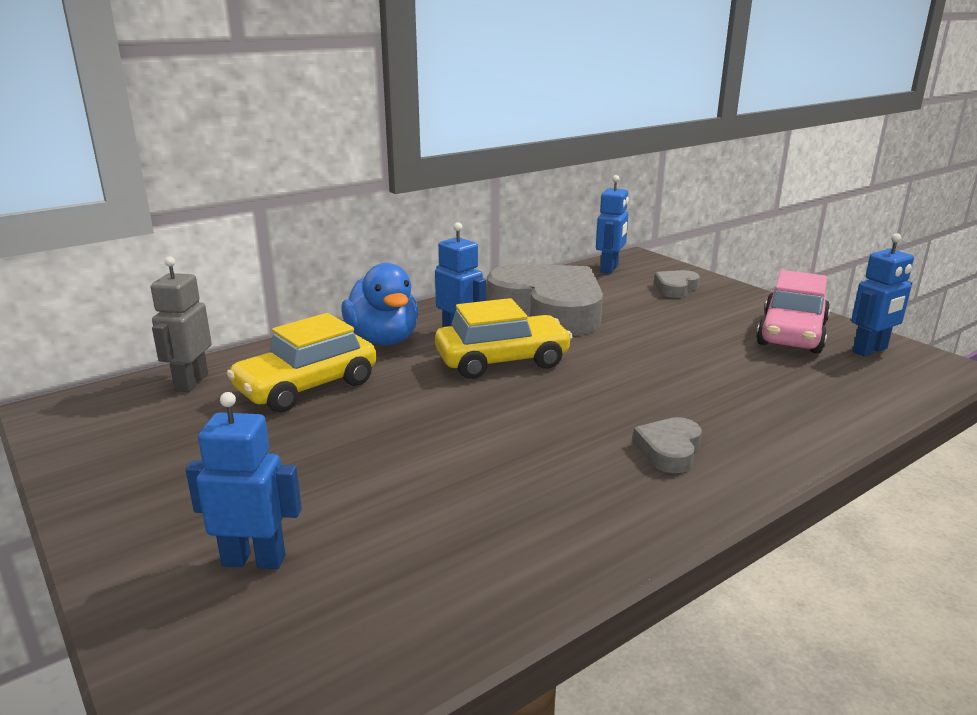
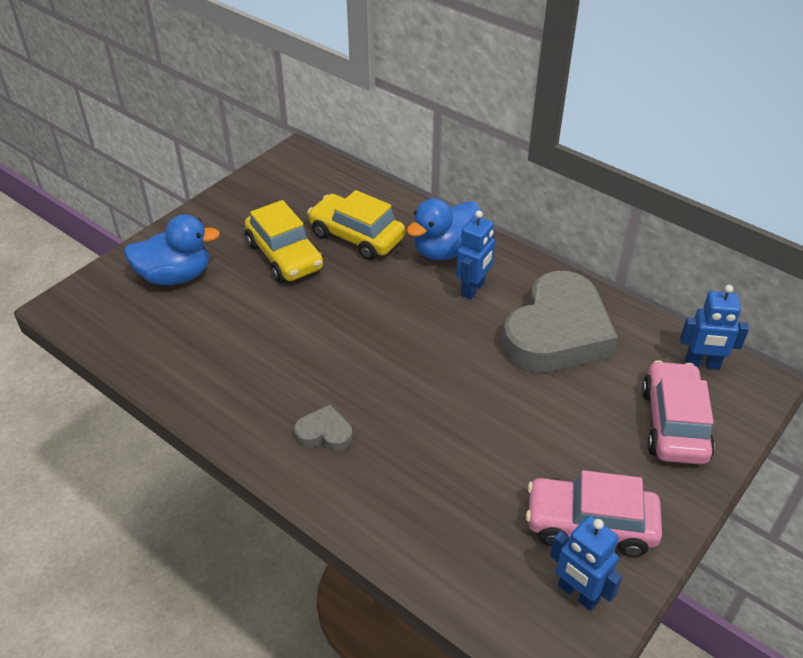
camera: 75 degrees right, 20 degrees up
(191, 382) = (345, 187): grey robot -> none
(254, 560) = (175, 276): blue robot -> blue duck
(502, 361) = (435, 322): yellow car -> yellow car (285, 256)
(675, 288) = (673, 424): grey heart -> pink car

